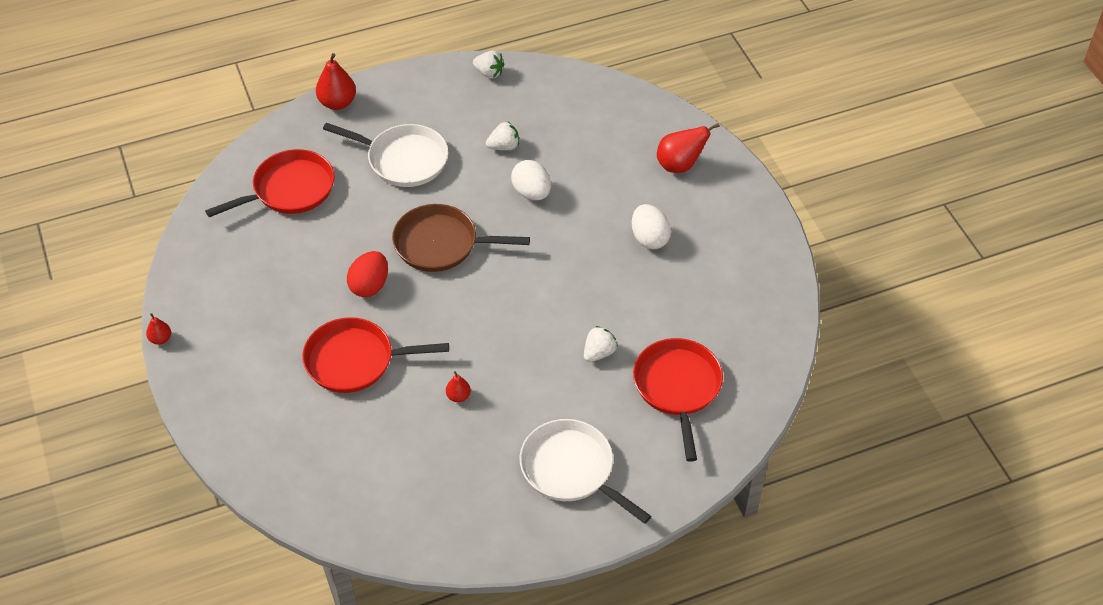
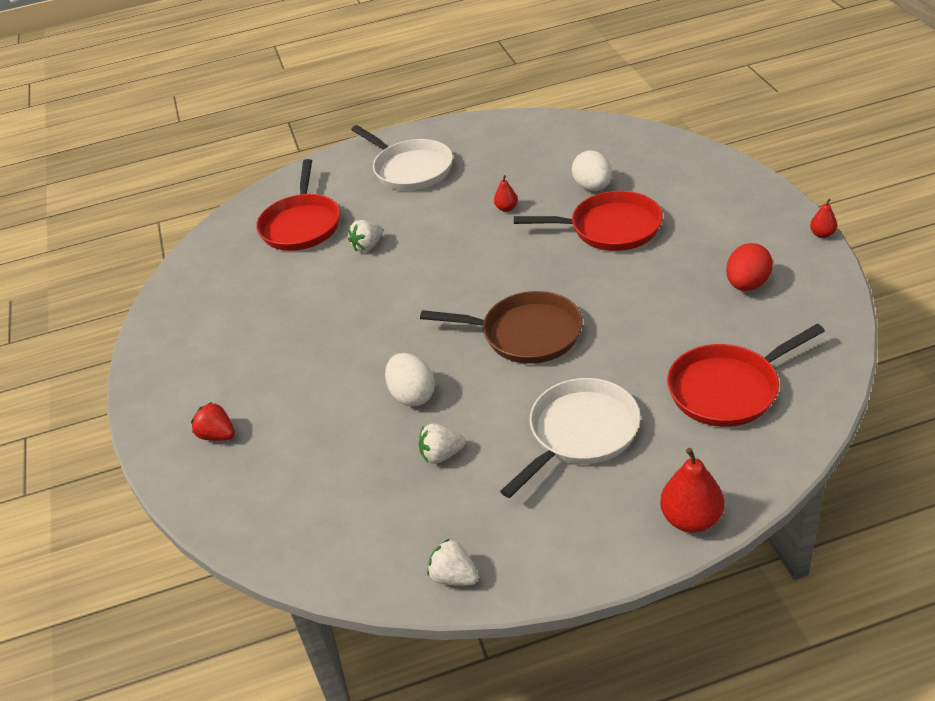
camera: 170 degrees left, 10 degrees down
(369, 286) = (605, 290): red egg -> red egg (747, 284)
(403, 159) = (580, 433): white pan -> white pan turned 105 degrees clockwise
(649, 238) = (285, 349): white egg -> white egg (593, 187)
(680, 165) = (217, 435): red pear -> red strawberry

